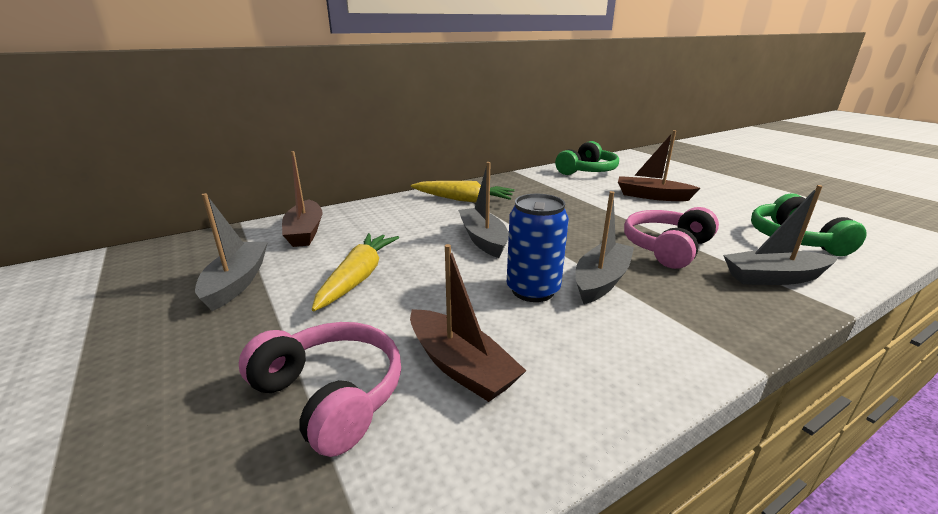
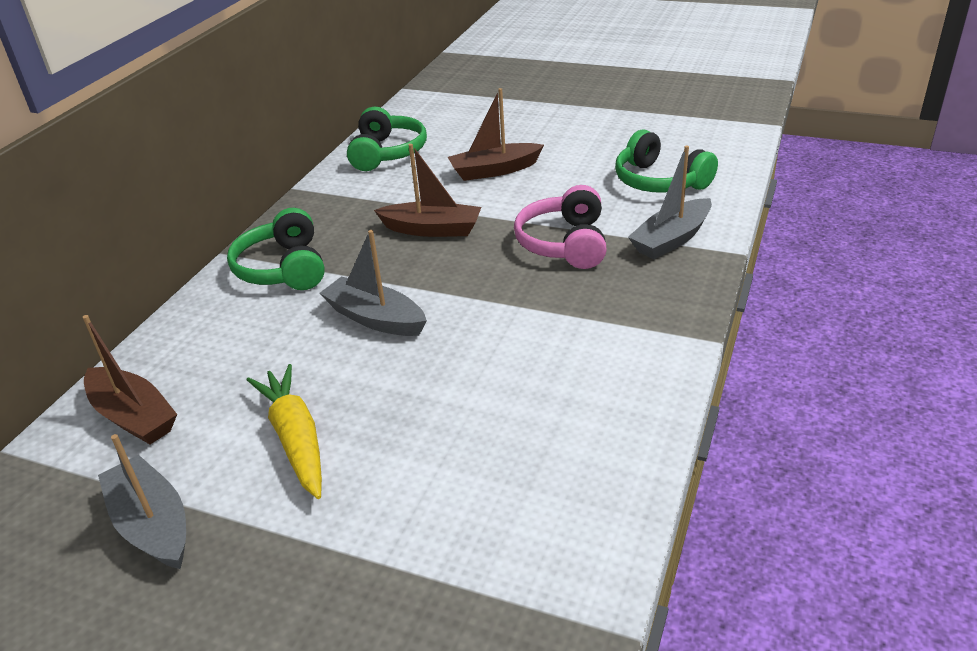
camera: 35 degrees left, 10 degrees up
(331, 395) = (430, 558): pink headphones -> none
(460, 366) = (508, 467): brown boat -> brown boat (432, 229)
(463, 200) = (283, 268): yellow carrot -> green headphones
(533, 290) = (491, 357): blue can -> none
(601, 280) = (540, 314): grey boat -> none

